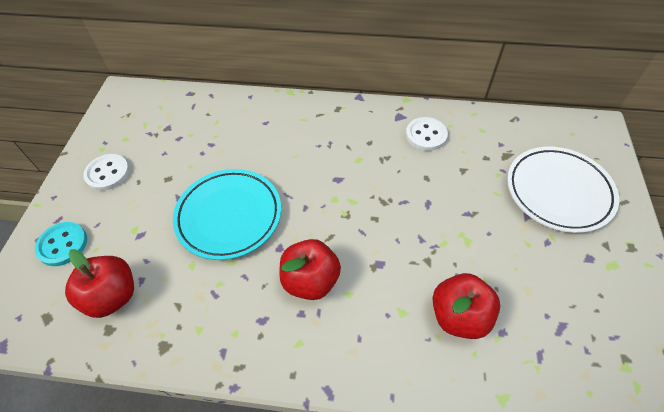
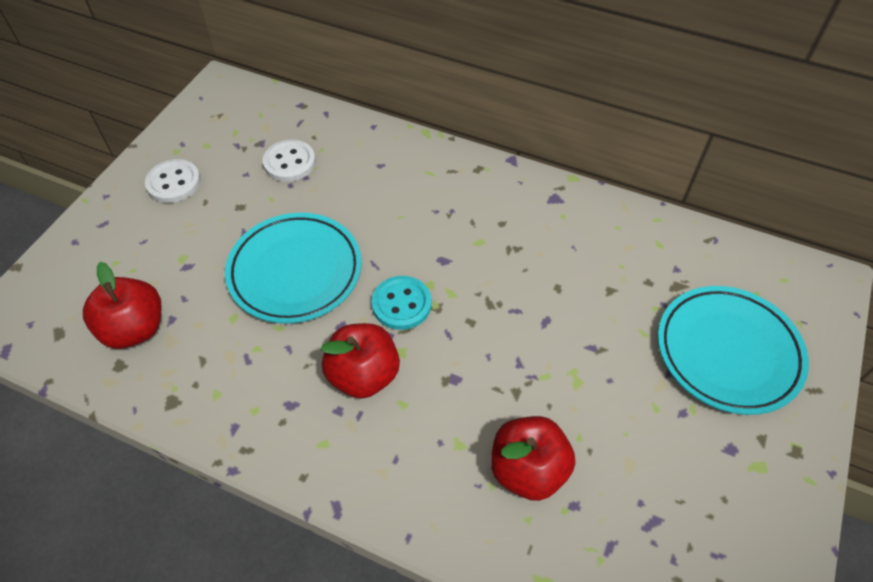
camera: 15 degrees right, 0 degrees up
(62, 245) = (99, 255): turquoise button -> turquoise button (401, 304)
(426, 135) = (580, 232): white button -> white button (289, 162)
(558, 192) = (728, 352): white plate -> turquoise plate

